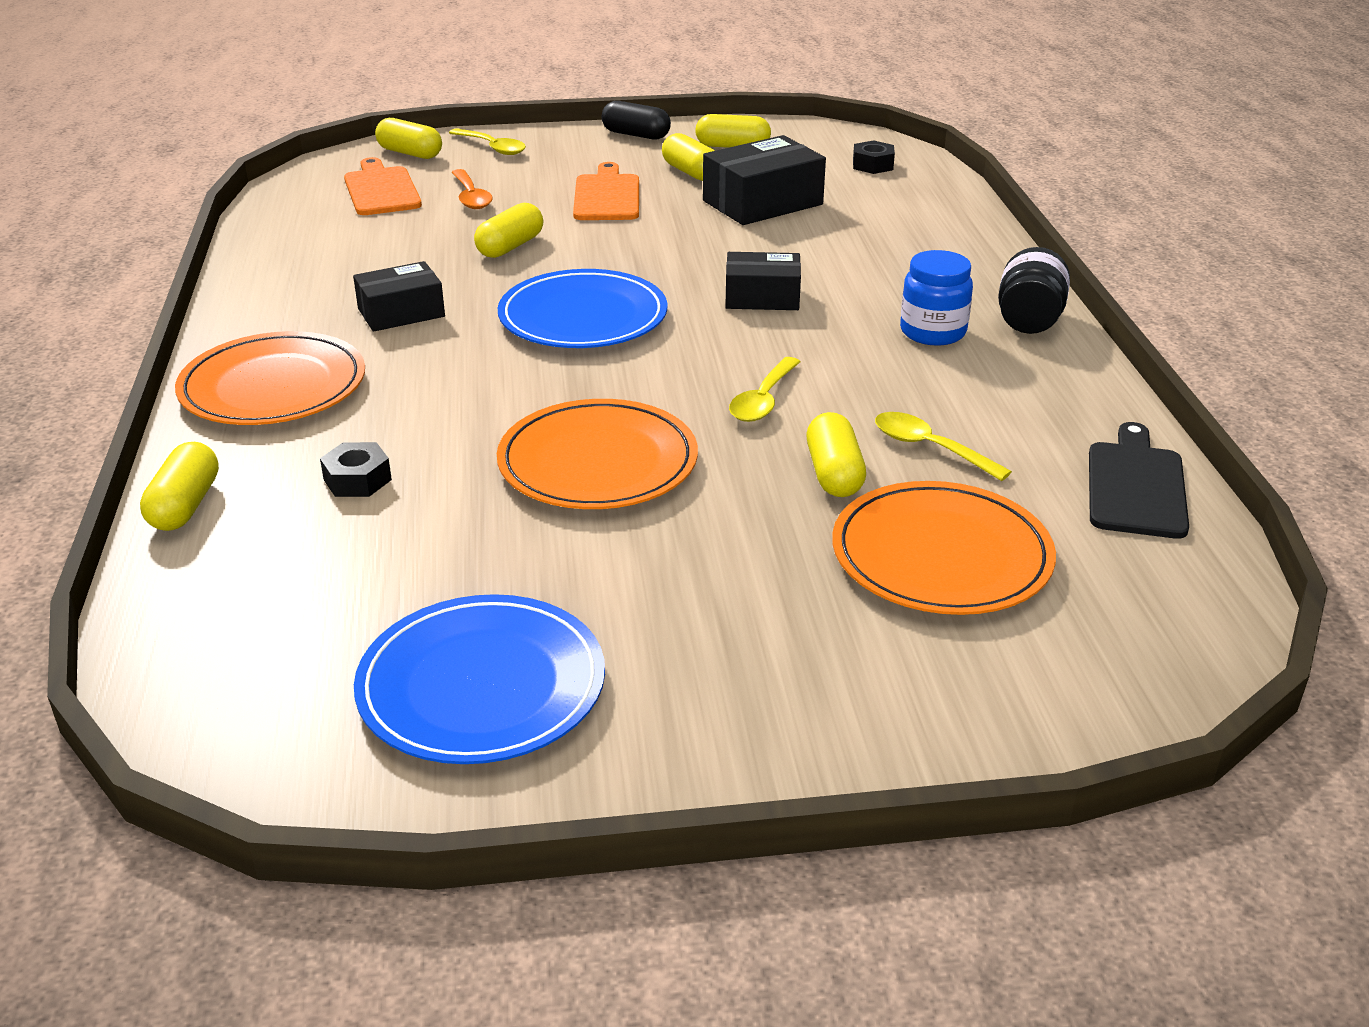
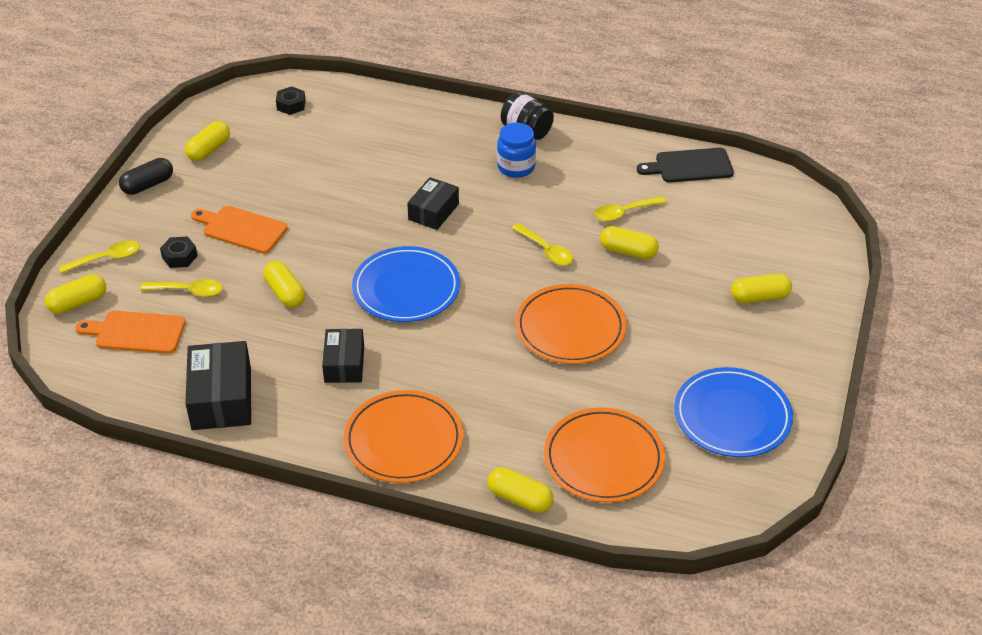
camera: 65 degrees left, 10 degrees up
(357, 480) = (534, 423): black nut -> black nut (179, 257)
(471, 197) = (188, 291): orange spoon -> yellow spoon
(691, 172) = (235, 181): yellow capsule -> yellow capsule (759, 297)
(762, 203) = (308, 168): black box -> black box (221, 398)
(941, 555) = (710, 244): orange plate -> orange plate (603, 458)
(1136, 486) = (690, 166): black cutting board -> black cutting board turned 45 degrees counterclockwise

